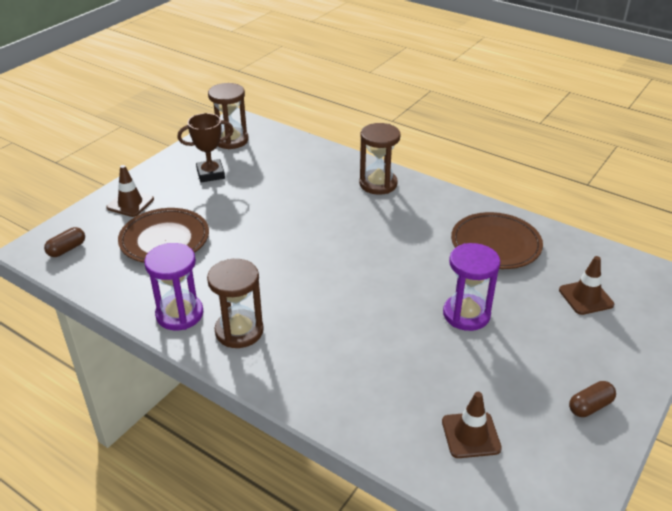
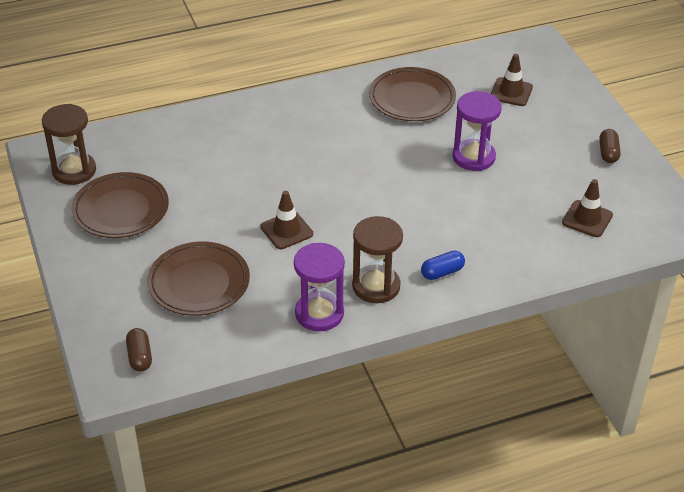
camera: 55 degrees left, 5 degrees up
(130, 203) = (108, 285): brown traffic cone -> brown traffic cone (286, 230)
(210, 174) = (121, 210): brown trophy -> brown plate
(293, 363) = (442, 272): none -> blue capsule
(378, 184) = (262, 115): brown hourglass -> none

